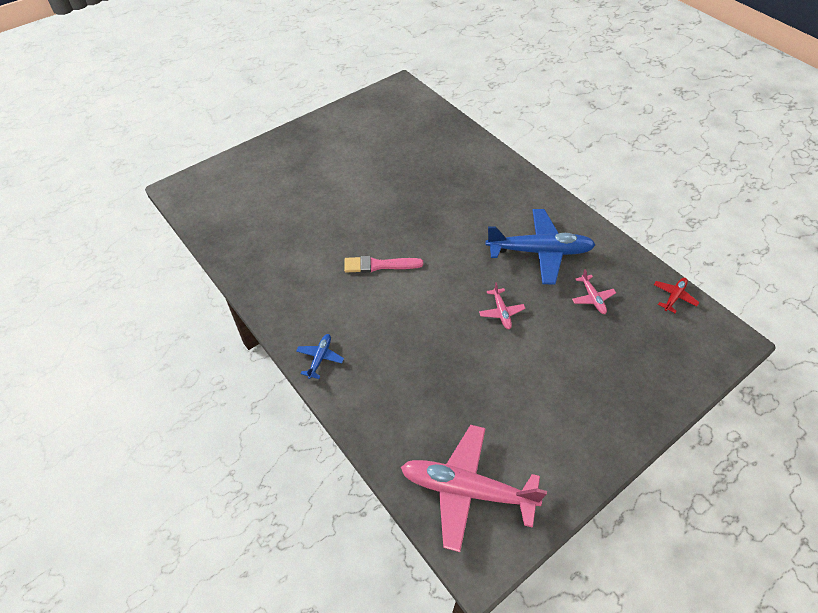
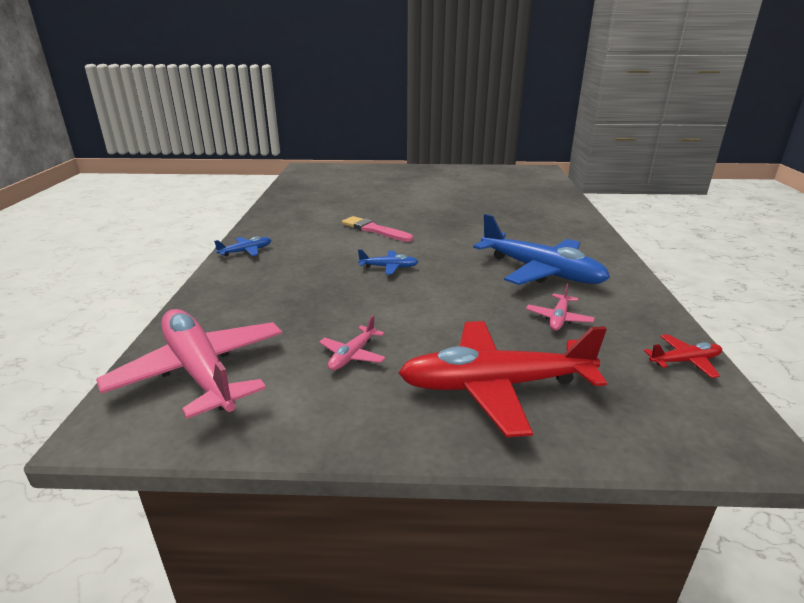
camera: 40 degrees right, 25 degrees down
(446, 308) = (389, 267): none -> blue plane
(501, 312) = (437, 288): pink plane -> pink plane (352, 355)
(617, 380) = (495, 386): none -> red plane

